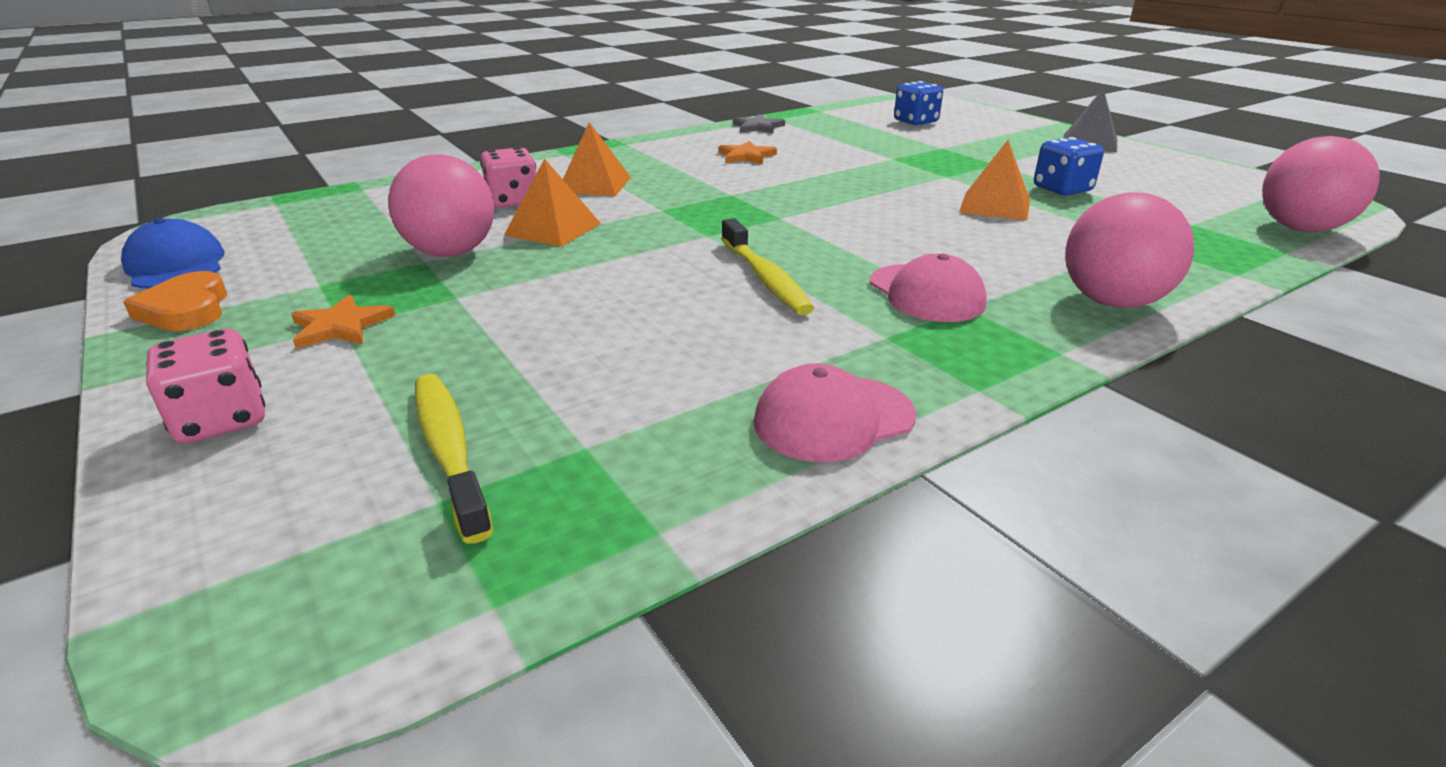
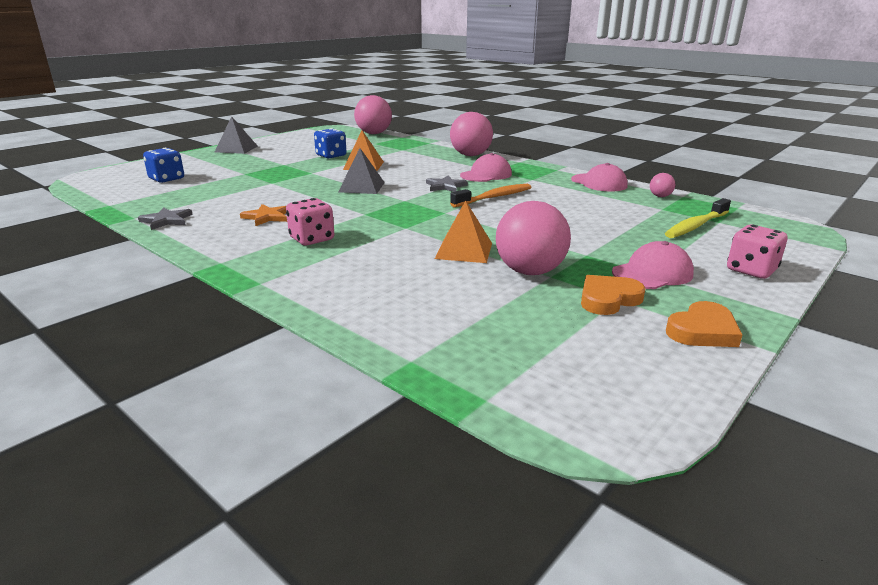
camera: 105 degrees left, 5 degrees down
(176, 265) = (662, 377): blue cap -> none
(327, 278) = (608, 299): none -> orange heart
(341, 326) = (652, 273): orange star -> pink cap
(513, 201) = (413, 275): pink dice -> pink dice (312, 239)
(594, 184) = (357, 254): orange pyramid -> none
(677, 482) = (660, 196): none -> pink ball
(765, 278) = (494, 197): yellow toothbrush -> orange toothbrush
(848, 250) = (445, 186): none -> grey star
(858, 198) = (362, 187): none -> grey pyramid

